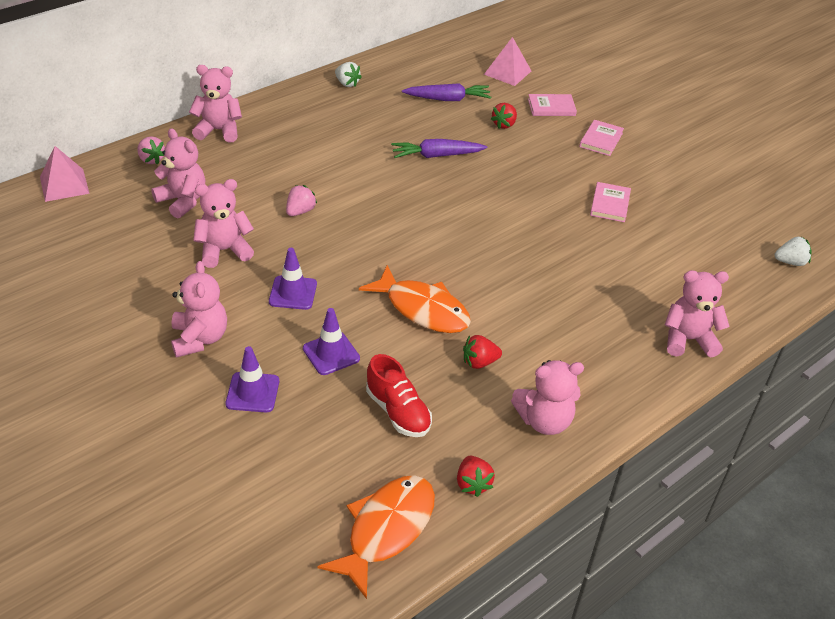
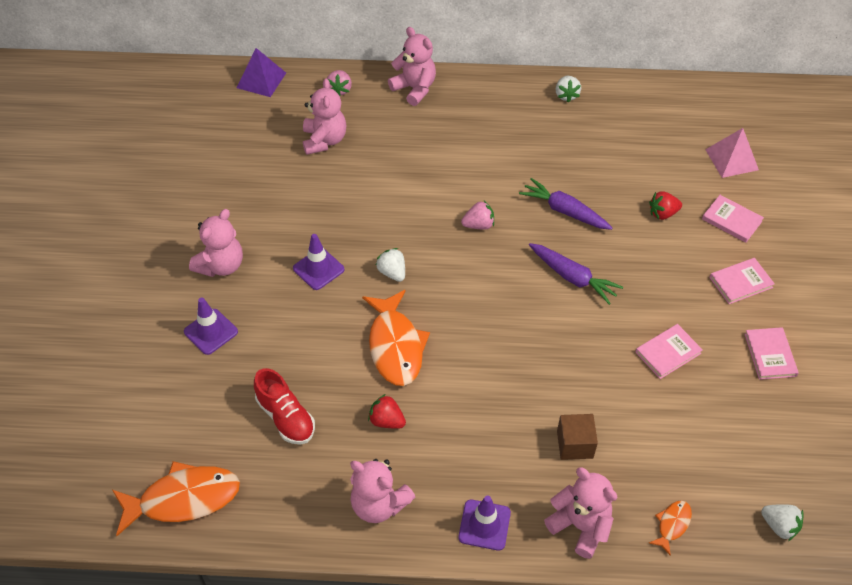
camera: 45 degrees right, 10 degrees up
(64, 185) = (261, 80): pink pyramid -> purple pyramid
(224, 250) = (309, 202): pink teddy bear -> none
(300, 211) = (398, 200): pink strawberry -> pink strawberry (478, 225)
(331, 353) = (291, 337): purple traffic cone -> purple traffic cone (484, 525)
(358, 262) = (392, 272): none -> white strawberry
(398, 412) = (286, 417): red shoe -> red shoe turned 45 degrees counterclockwise
(448, 99) = (639, 158): purple carrot -> purple carrot (572, 277)
(472, 484) = (273, 512): red strawberry -> none
(623, 293) = (575, 444): none -> brown cube
(668, 171) = (770, 355): none -> pink book
(737, 301) = (672, 524): none -> orange fish

